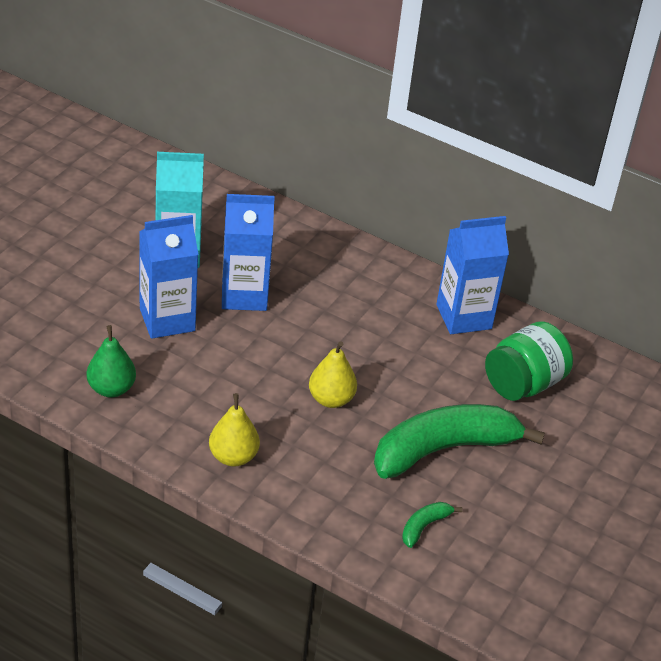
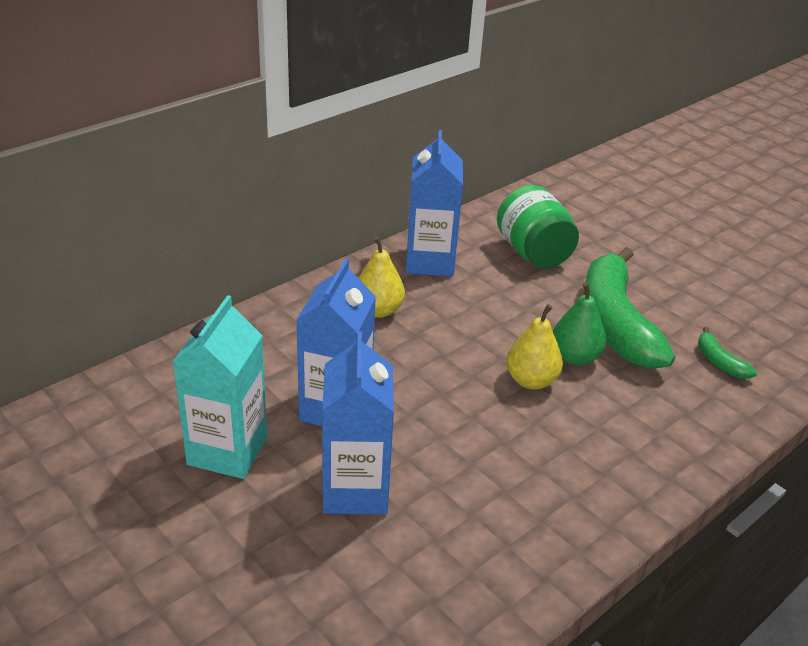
camera: 70 degrees left, 5 degrees down
(111, 389) = (473, 577): green pear -> green pear (574, 357)
(233, 457) = (612, 481): yellow pear -> yellow pear (378, 310)

